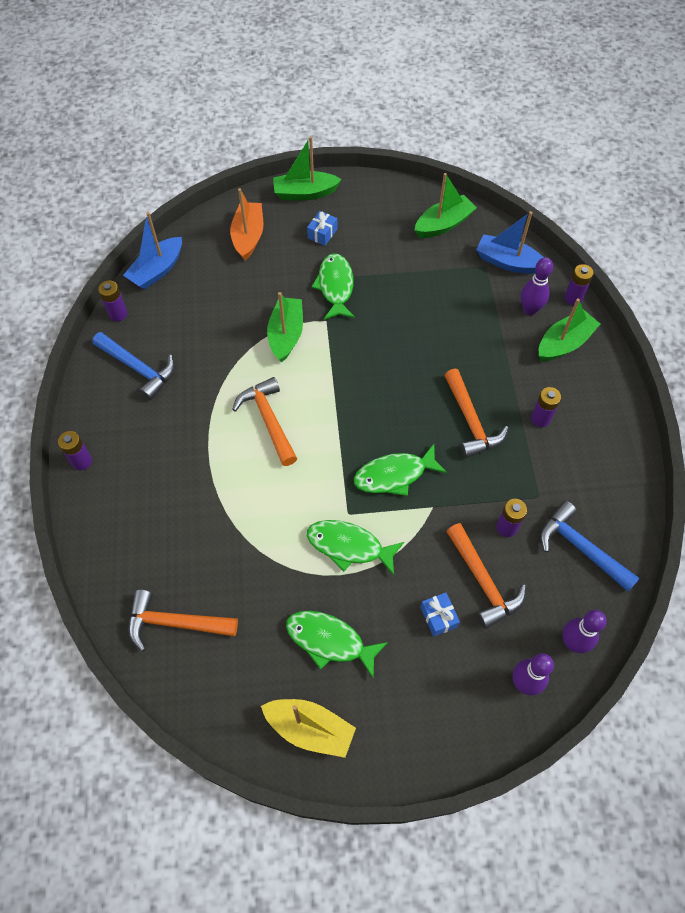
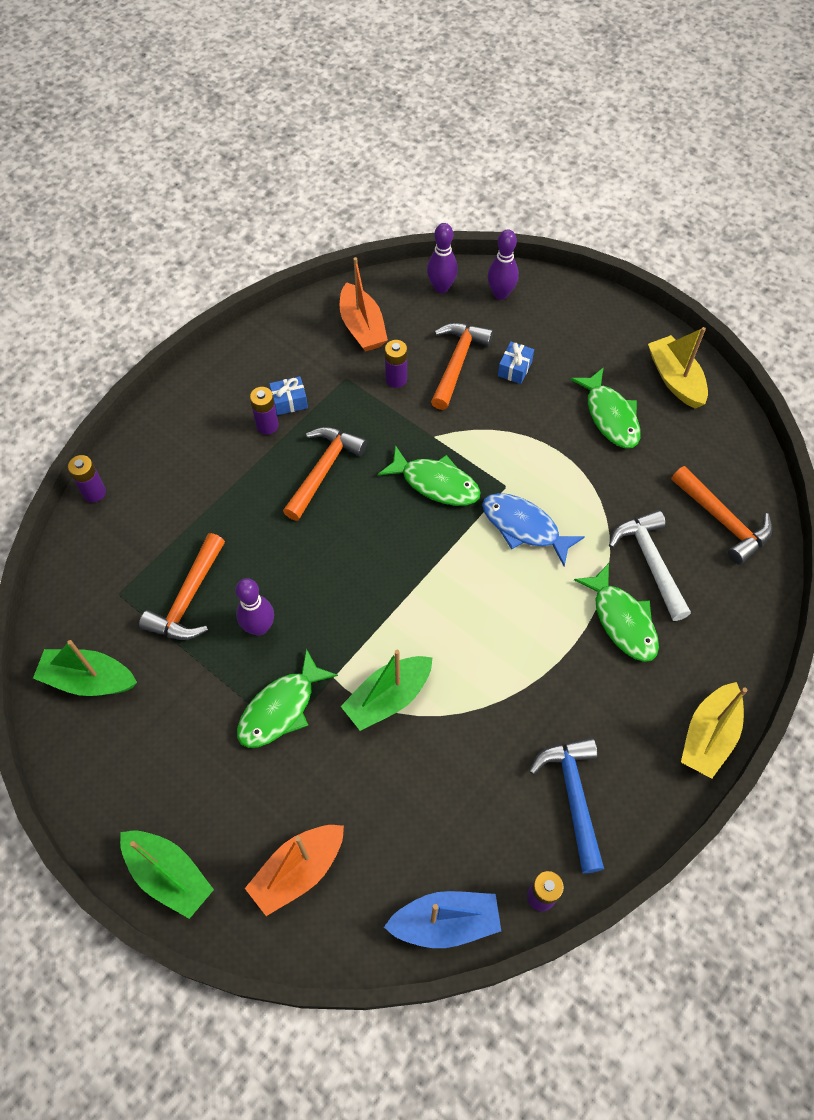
camera: 135 degrees left, 0 degrees up
(82, 461) = (708, 736): purple battery -> yellow boat
(203, 544) = (650, 562): none -> white hammer
(268, 420) = (493, 622): orange hammer -> orange hammer (188, 599)
(308, 495) = (524, 527): none -> blue fish
(322, 233) = (217, 792): blue gift -> blue gift (289, 401)
(349, 546) = (530, 463): green fish -> green fish (622, 620)
(507, 262) = (93, 579): blue boat -> none
(530, 310) = (144, 516): purple bowling pin -> purple bowling pin (259, 627)
(564, 343) = (162, 463): green boat -> none
(580, 547) = (362, 327): blue hammer -> orange boat

